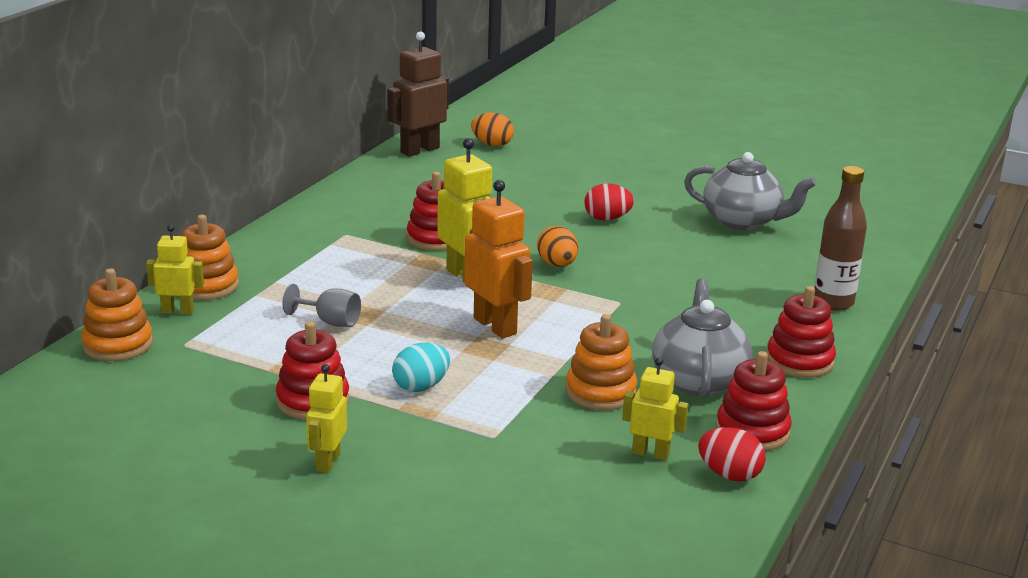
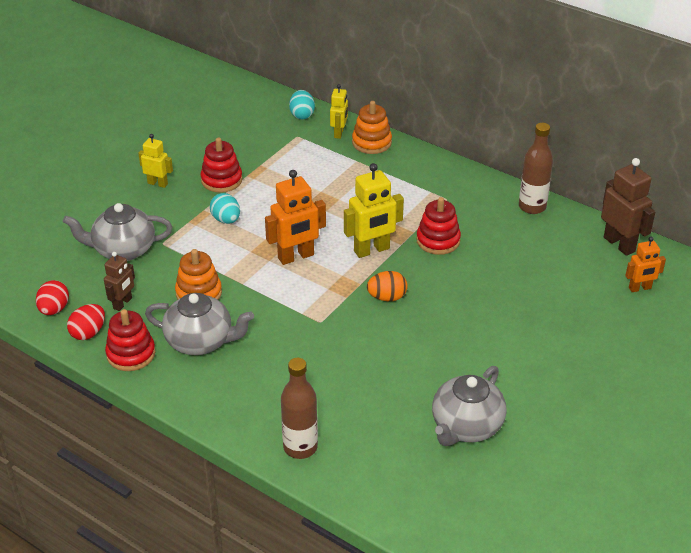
camera: 100 degrees right, 15 degrees up
(118, 344) = (302, 115): orange stacking toy -> turquoise egg
(330, 322) = (315, 188): grey goblet -> none
(356, 188) = (532, 207): none -> brown bottle
(492, 144) = (640, 288): orange egg -> orange robot
(521, 472) = (123, 250): none -> grey teapot
(607, 219) = (473, 338): red egg -> red egg (54, 309)
(650, 453) = (123, 303): yellow robot -> brown robot
(799, 361) = (212, 401): red stacking toy -> none

